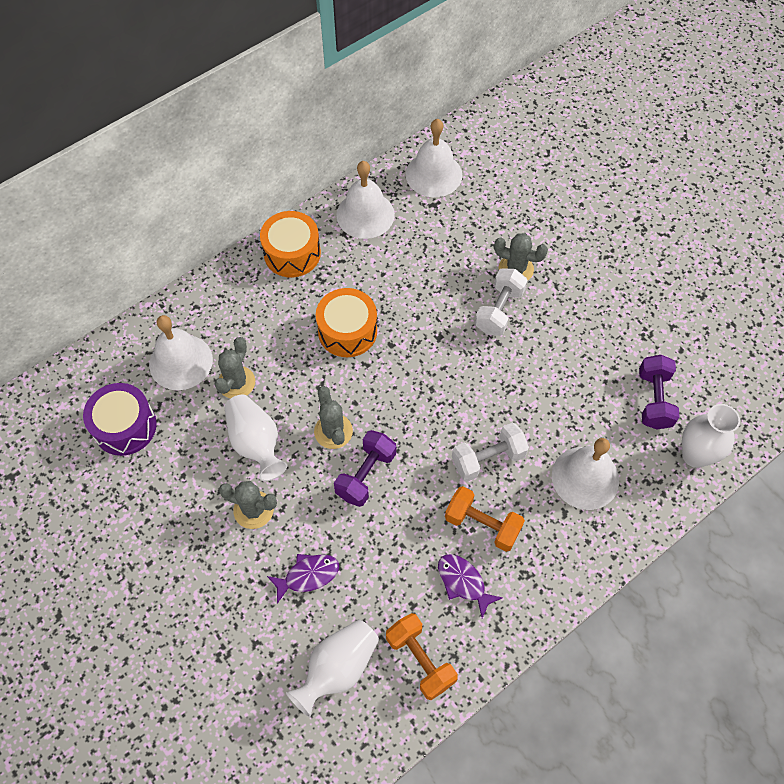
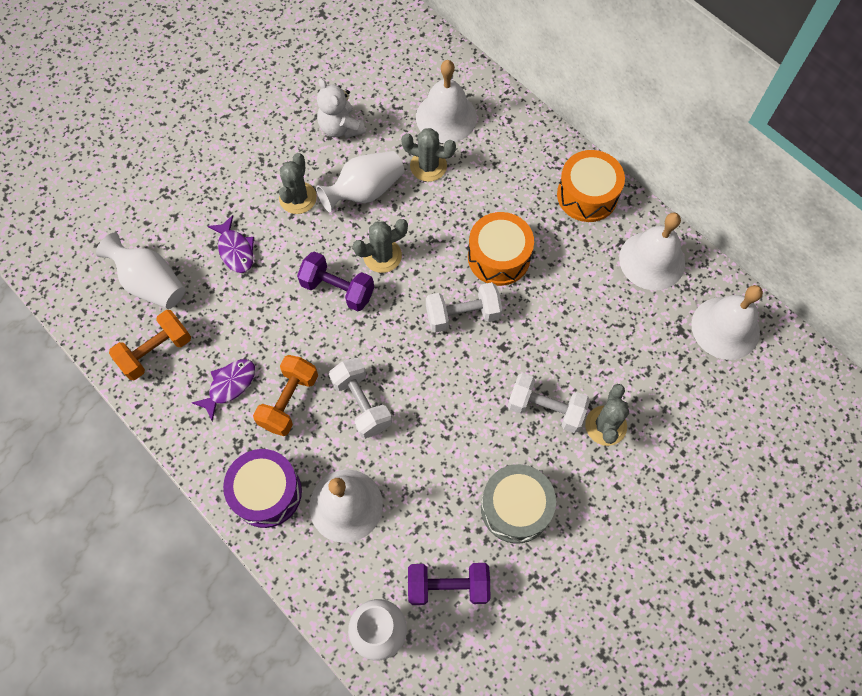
camera: 85 degrees right, 5 degrees up
(125, 426) = (374, 85): purple drum -> purple drum (267, 492)
(173, 463) = (341, 128): none -> white teddy bear
(404, 366) = (463, 315): none -> white dumbbell
(586, 343) = (515, 508): none -> grey drum

